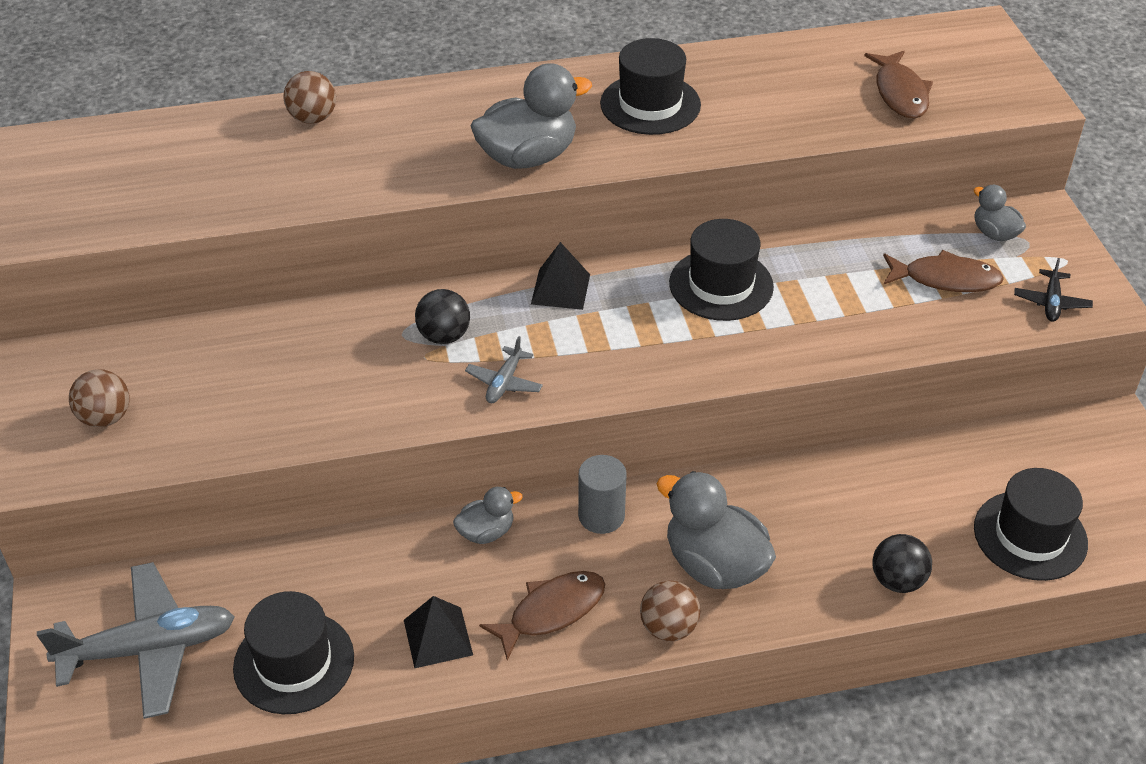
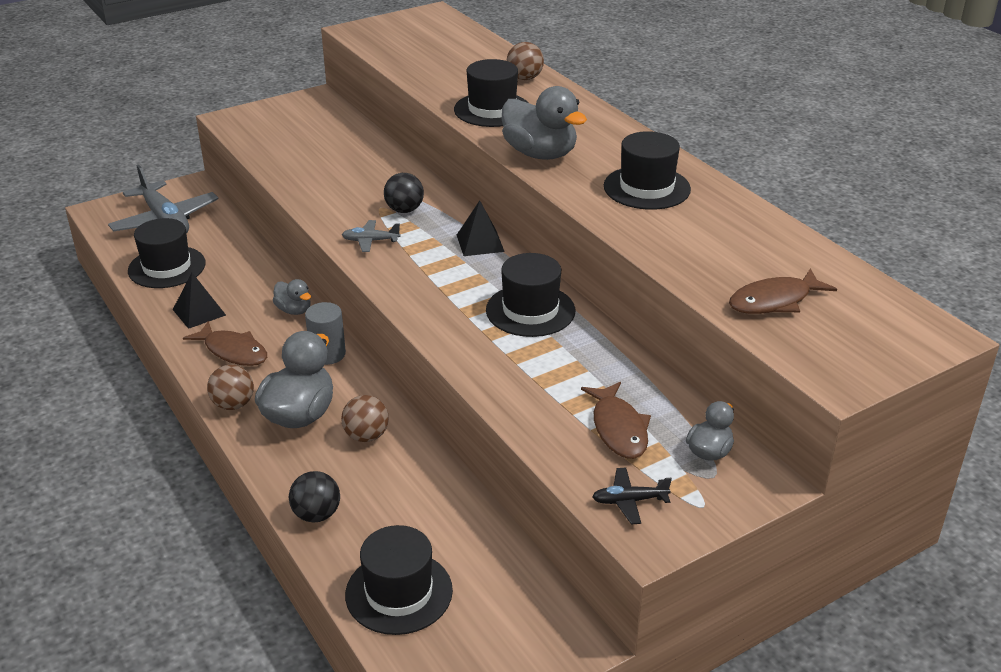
camera: 70 degrees right, 10 degrees down
(105, 417) = (278, 125): brown ball -> brown ball (366, 436)
(385, 165) = (492, 110): none -> black hat

